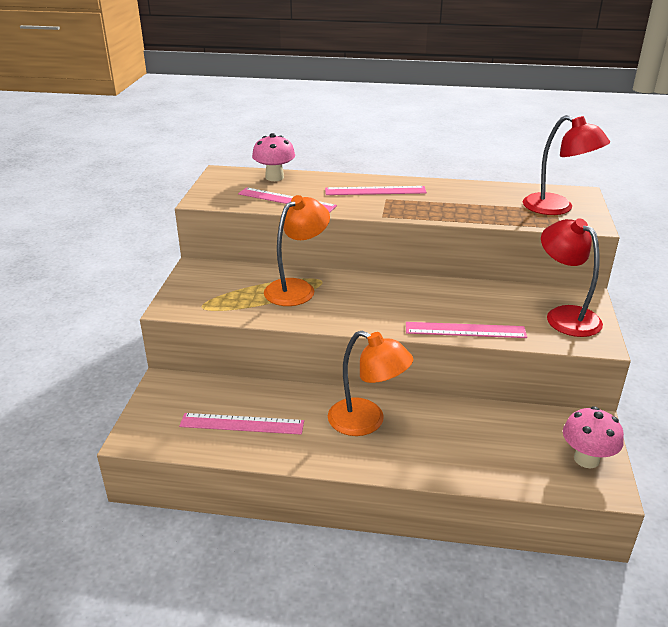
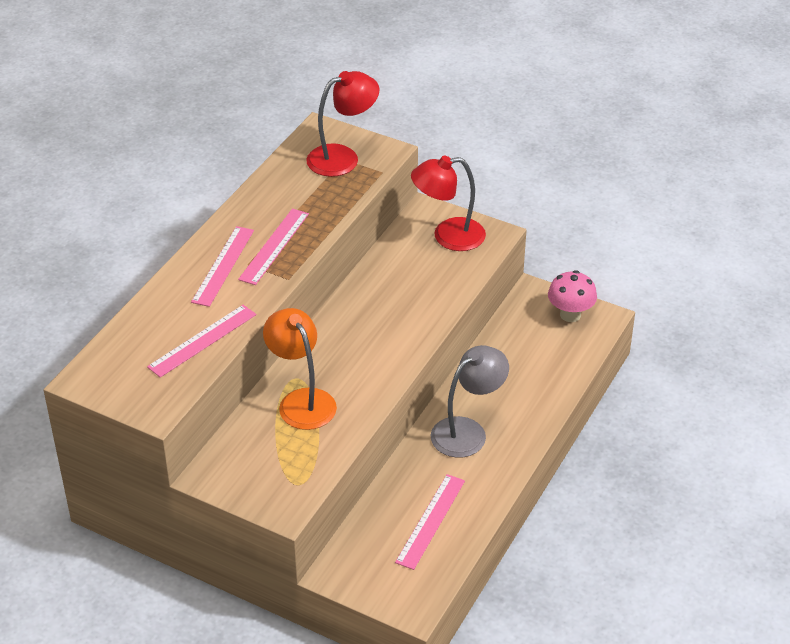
camera: 70 degrees left, 10 degrees up
(274, 177) = (130, 336): pink mushroom -> none
(367, 422) = (467, 431): orange lamp -> grey lamp
(465, 330) = (439, 306): pink ruler -> pink ruler (274, 246)

